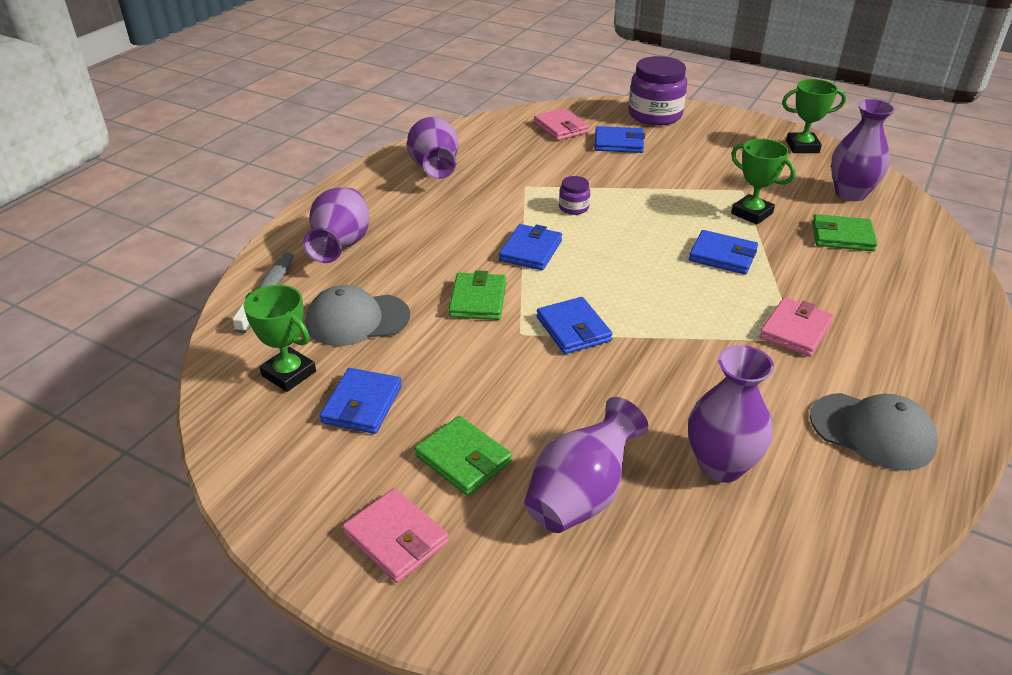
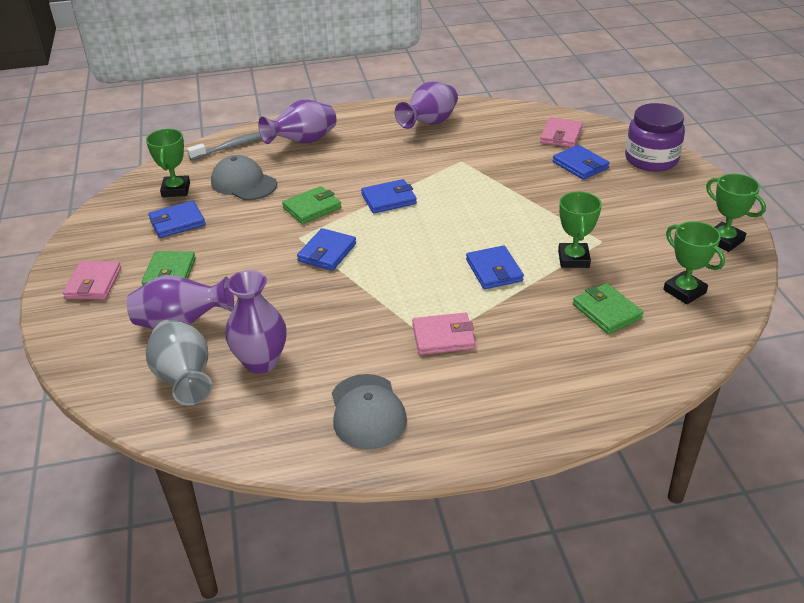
camera: 50 degrees right, 0 degrees up
(573, 207) = (463, 189): purple jar -> none
(695, 542) = (184, 379): none -> grey vase
(850, 193) = (684, 291): purple vase -> green trophy

